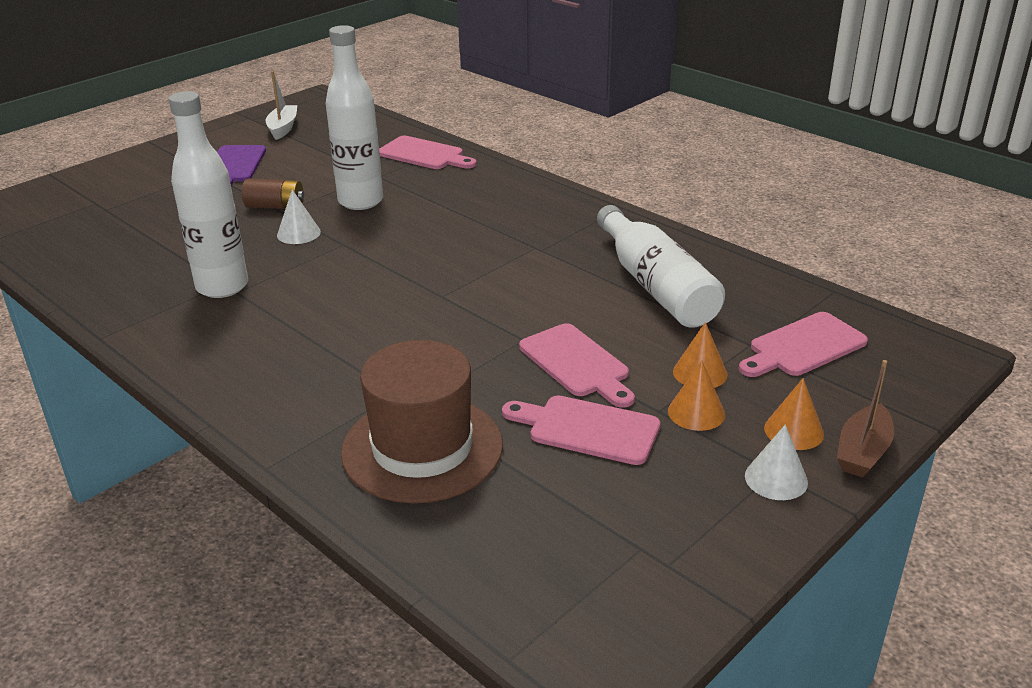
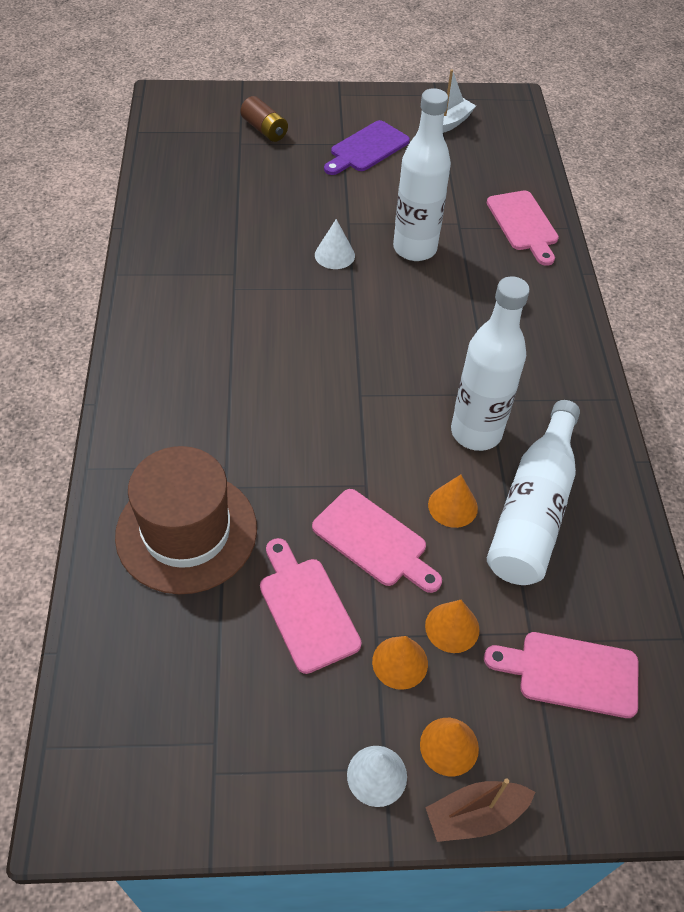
camera: 40 degrees right, 20 degrees up
(222, 287) = (230, 277): white bottle -> white bottle (476, 432)
(275, 206) = (349, 214): brown battery -> brown battery (264, 130)
(577, 363) = (374, 541): pink cutting board -> pink cutting board turned 60 degrees counterclockwise
(602, 314) = (452, 506): none -> orange cone

